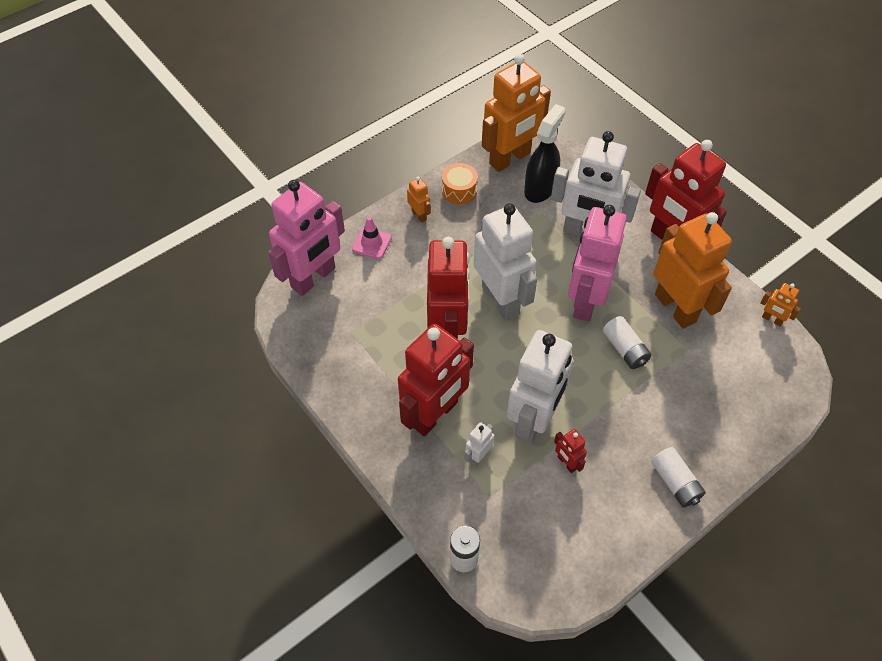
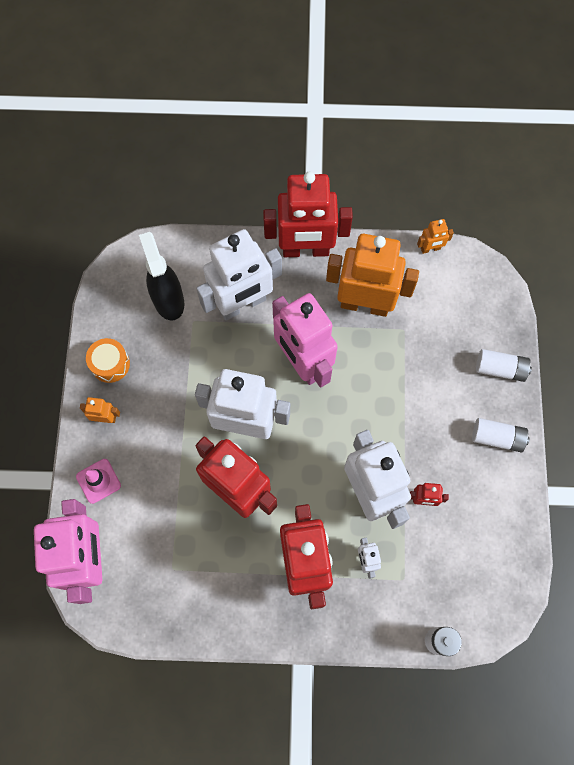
camera: 50 degrees left, 15 degrees up
(510, 159) = (116, 296): orange robot -> none
(624, 349) = (367, 373): white battery -> white battery (500, 369)

